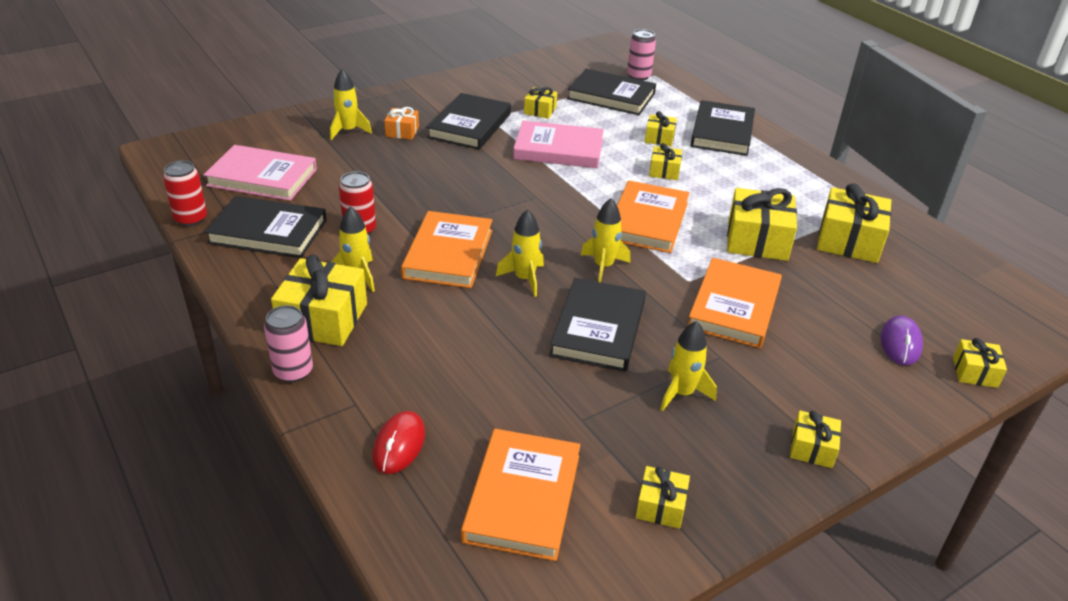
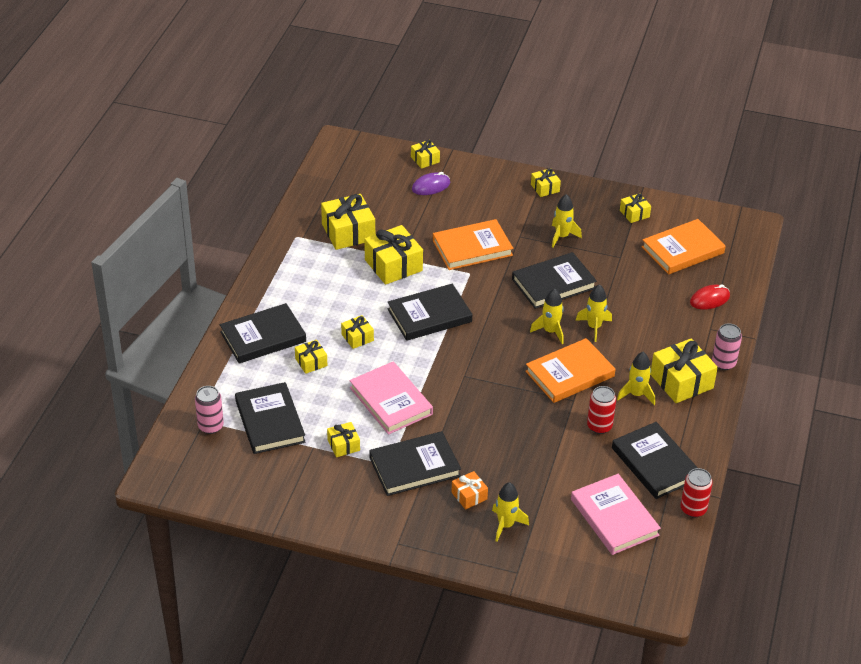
camera: 130 degrees left, 5 degrees up
(603, 266) = (499, 309): yellow rocket -> yellow rocket (594, 327)
(647, 221) = (429, 315): orange book -> black book

